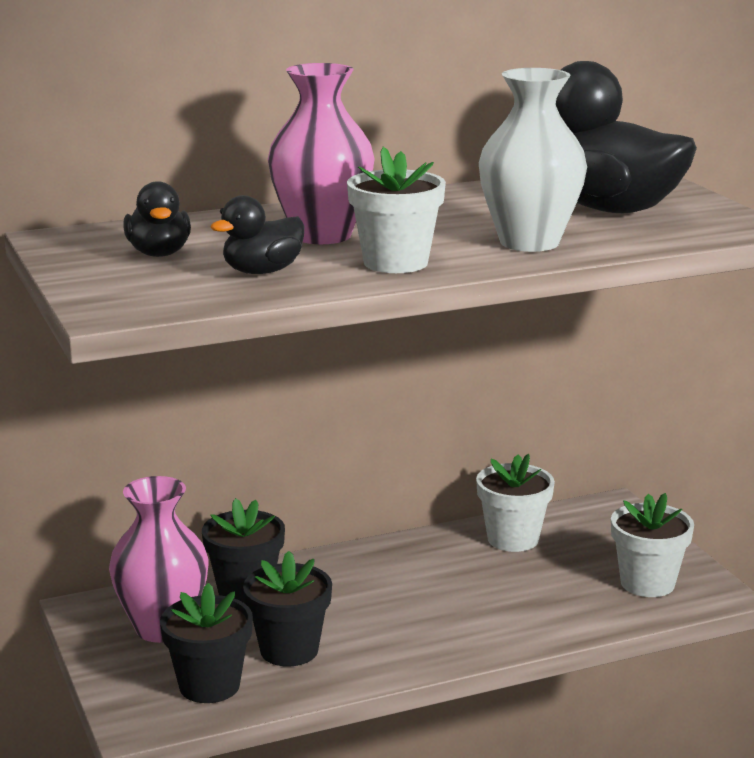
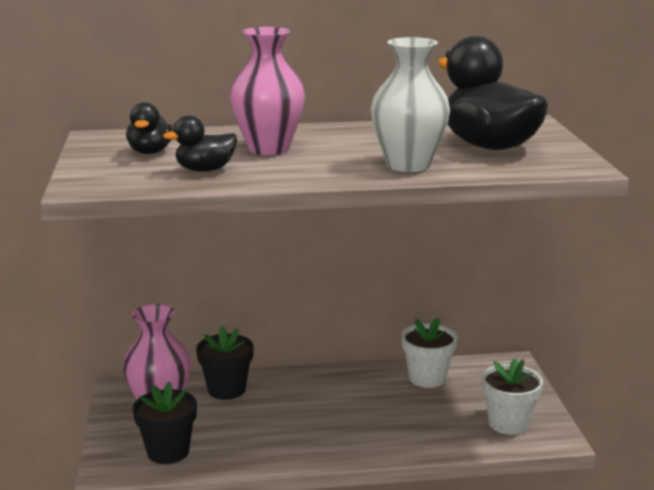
camera: 15 degrees right, 0 degrees up
(289, 650) = (233, 435): black flower pot -> none
(395, 263) = (300, 171): white flower pot -> none

